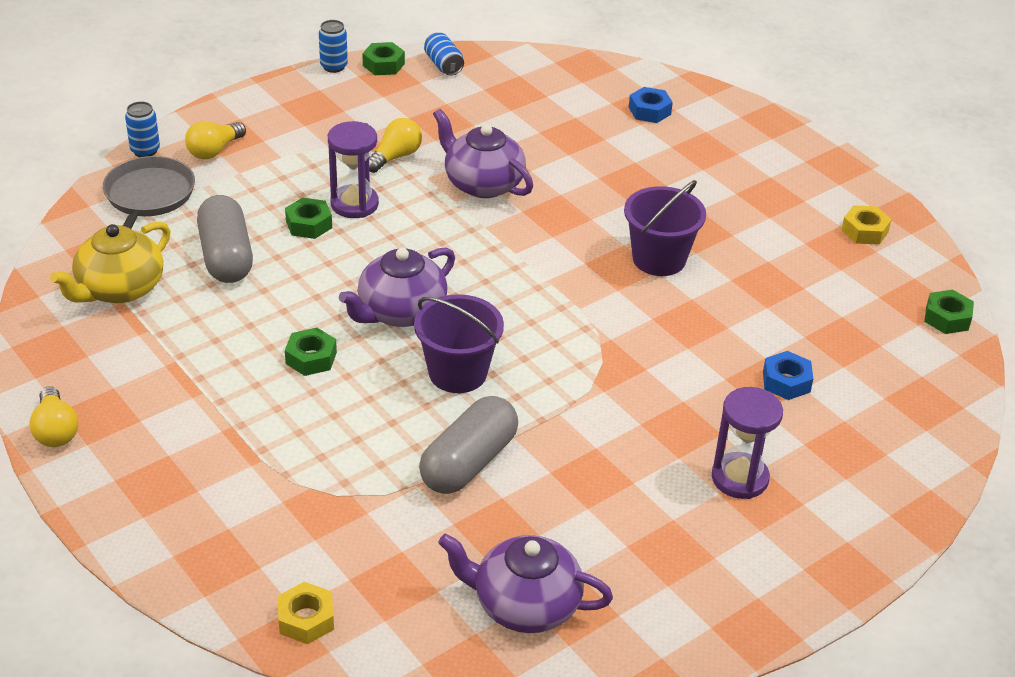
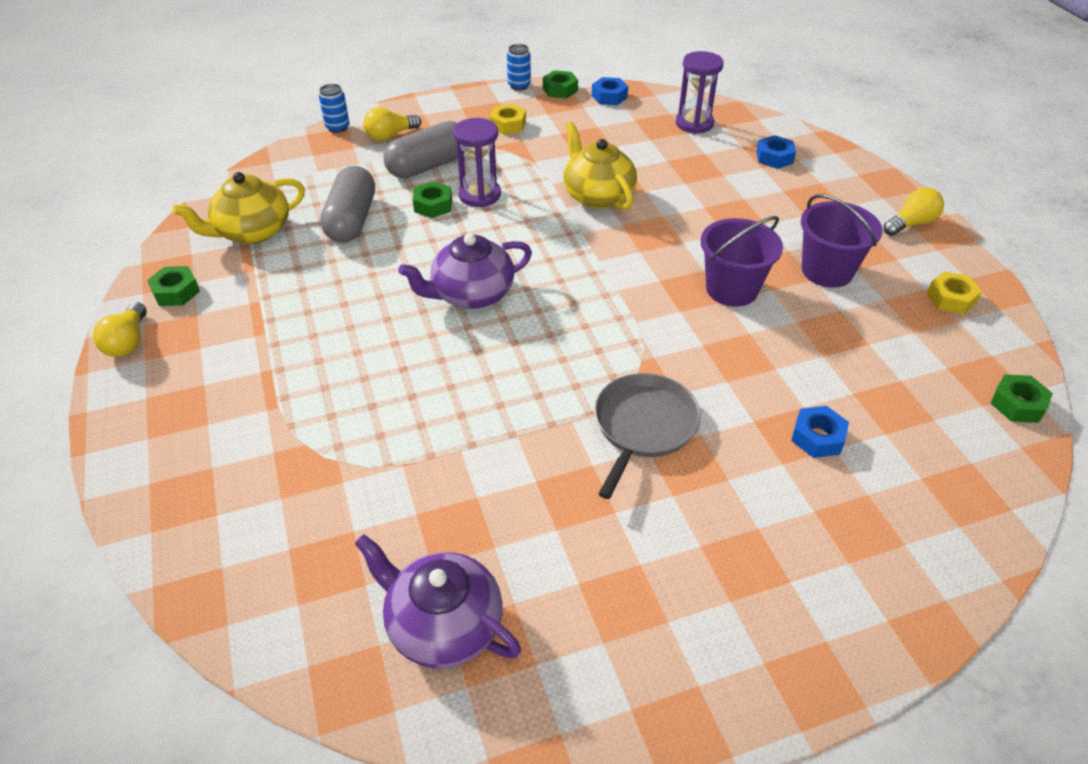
camera: 20 degrees right, 5 degrees up
(148, 197) = (319, 163): grey pan -> grey pan (643, 426)
(306, 619) = (225, 582): yellow nut -> yellow nut (508, 125)
(311, 358) = (372, 321): green nut -> green nut (176, 292)
(395, 157) = (533, 162): yellow light bulb -> yellow light bulb (911, 224)
(443, 65) = (609, 96): blue can -> blue nut
(457, 373) = (494, 361): purple bucket -> purple bucket (827, 271)
(468, 462) = (462, 452): grey capsule -> grey capsule (428, 166)
(482, 183) = (597, 195): purple teapot -> yellow teapot
(739, 478) = (729, 534): purple hourglass -> purple hourglass (694, 123)

